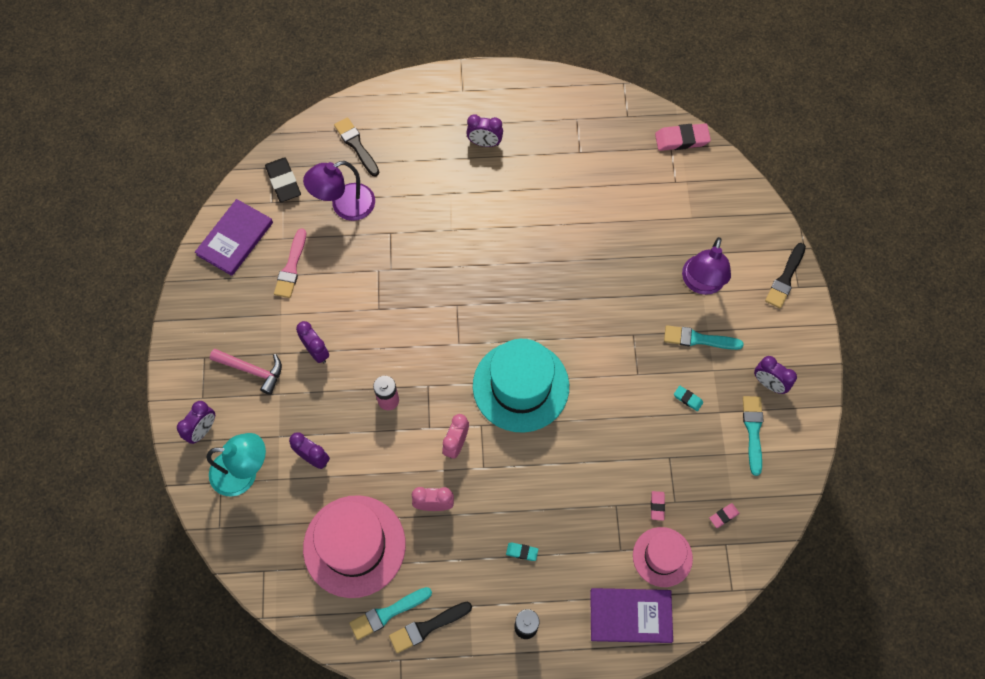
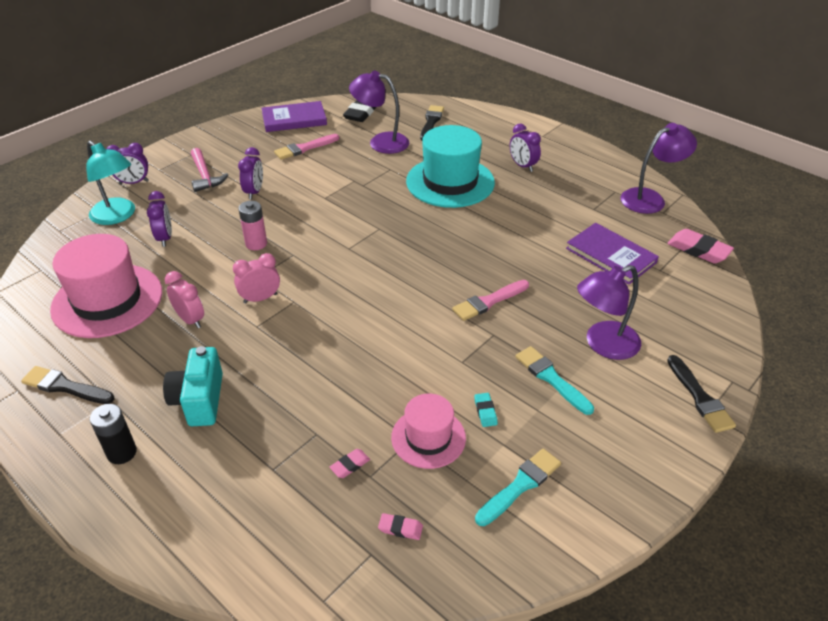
camera: 45 degrees right, 25 degrees down
(387, 613) = (58, 355): turquoise brush -> none
(521, 386) = (356, 301): turquoise hat -> turquoise hat (450, 182)
(522, 552) = (199, 400): turquoise eraser -> turquoise camera
(602, 309) = (489, 301): none -> pink brush
(606, 107) = (650, 198): none -> purple lamp
(630, 615) = (207, 527): purple book -> purple book (611, 255)
(662, 557) = (299, 508): pink hat -> pink hat (428, 437)
(768, 383) = (584, 462): purple clock -> none
(785, 278) = (700, 397): black brush -> black brush turned 90 degrees counterclockwise

